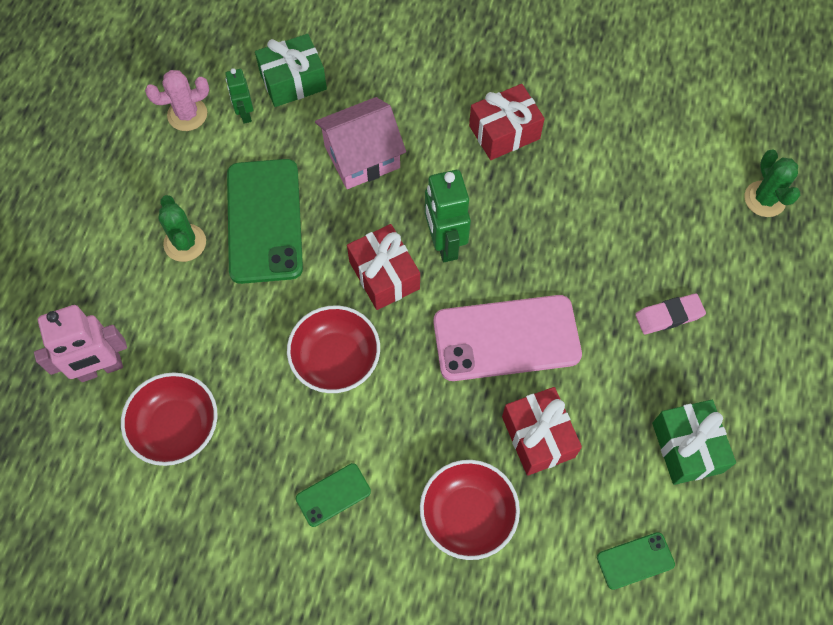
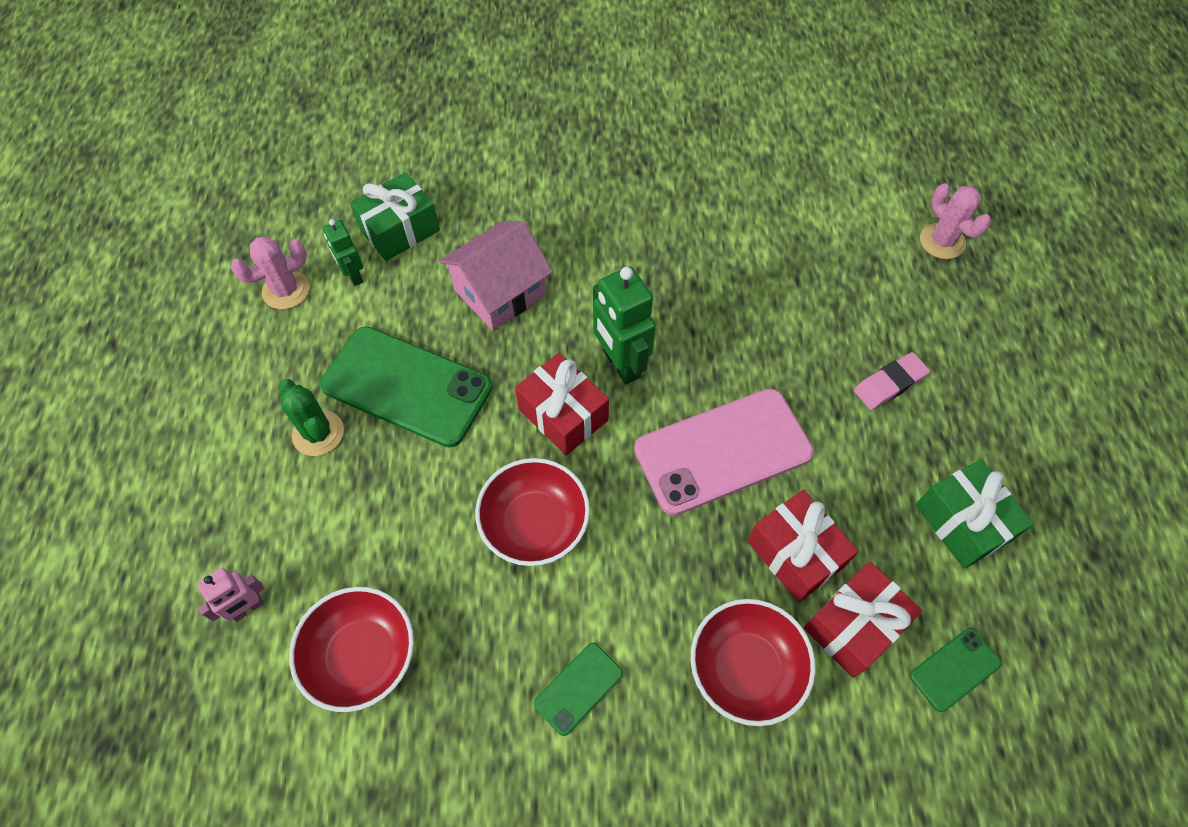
camera: 15 degrees left, 5 degrees down
(101, 369) = (248, 608): pink robot -> pink robot, size x0.57
(264, 221) = (407, 386): green phone -> green phone turned 45 degrees counterclockwise
(504, 132) = (648, 233): red gift -> red gift (854, 626)
(764, 199) = (942, 241): green cactus -> pink cactus

